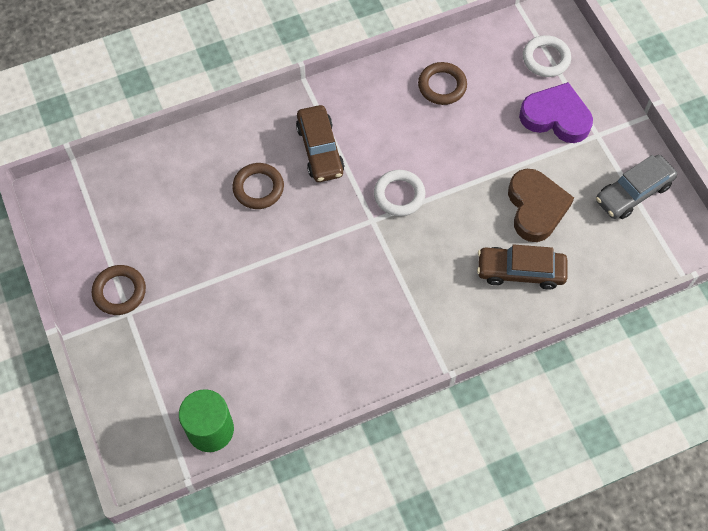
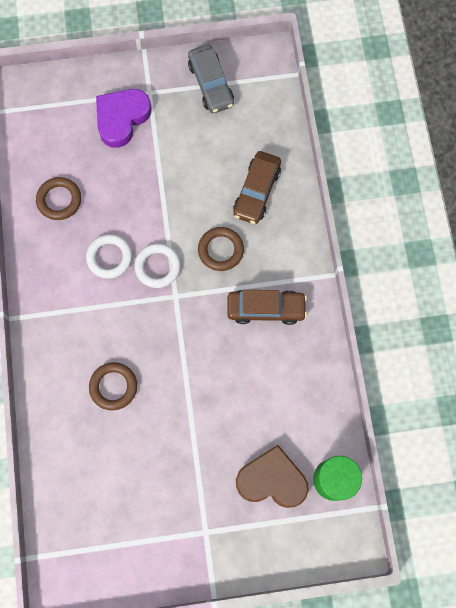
camera: 75 degrees left, 10 degrees up
(119, 292) = (182, 536): brown ring -> brown ring (220, 250)
(320, 150) = (91, 322): brown car -> brown car (266, 309)
(536, 208) = (203, 162): brown heart -> brown heart (272, 480)
(546, 59) = (61, 107): white ring -> white ring (109, 257)

